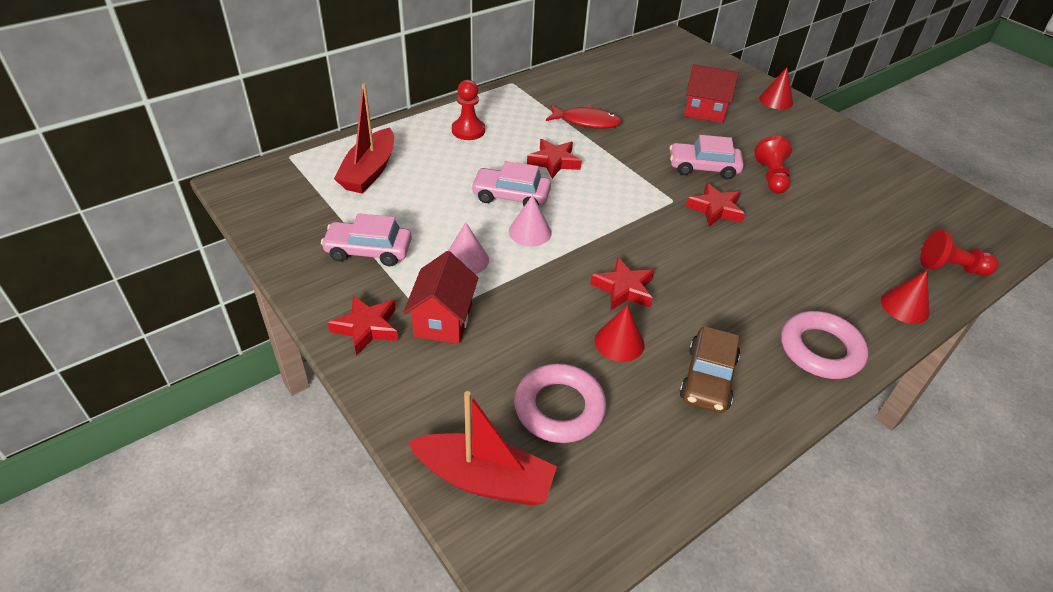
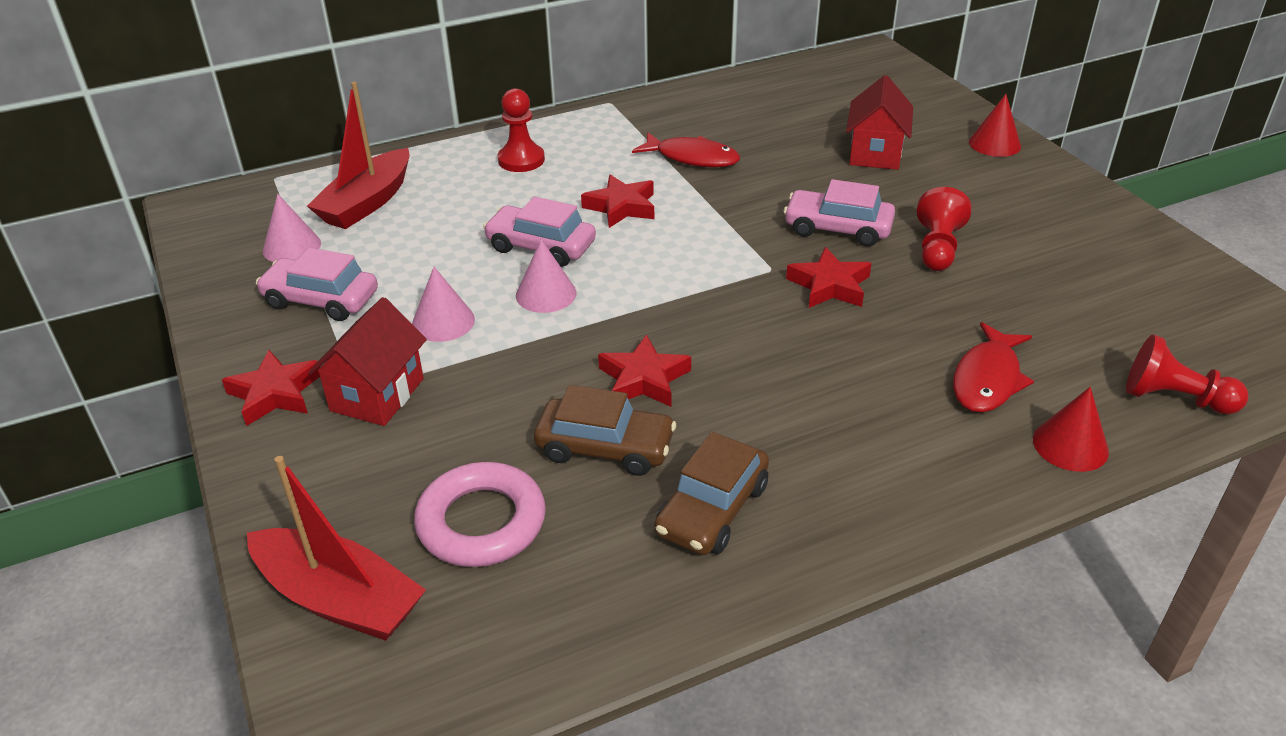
camera: 15 degrees right, 5 degrees down
(327, 210) = (292, 247): none -> pink cone
(619, 342) = (605, 448): red cone -> brown car
(704, 111) = (875, 153): red house -> red house turned 75 degrees clockwise
(820, 350) = (904, 491): pink ring -> none
(838, 266) = (987, 379): none -> red fish

